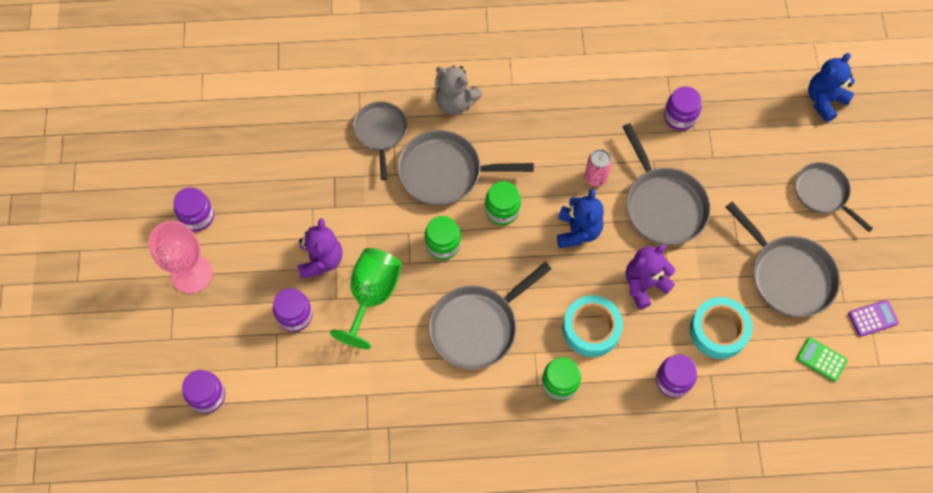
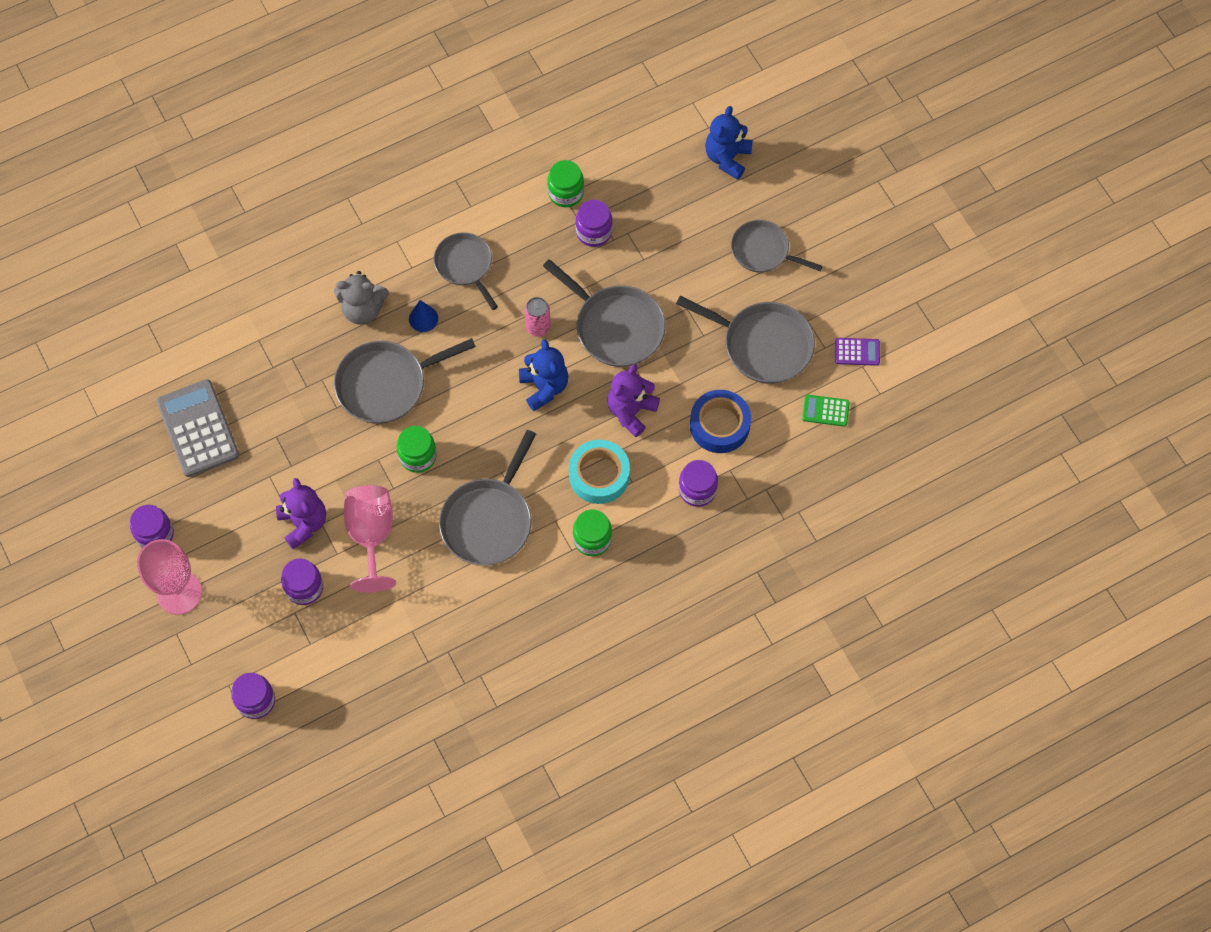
camera: 25 degrees left, 0 degrees up
(275, 144) = (198, 428): none -> grey calculator
(372, 295) = (371, 535): green goblet -> pink goblet
(380, 132) = (301, 371): grey pan -> grey pan (465, 265)
(502, 130) = (423, 318): none -> blue cone
(502, 210) = (461, 398): green jar -> green jar (566, 193)
(718, 331) = (719, 425): turquoise tape -> blue tape
(872, 318) = (857, 352): purple calculator -> purple calculator turned 45 degrees clockwise

